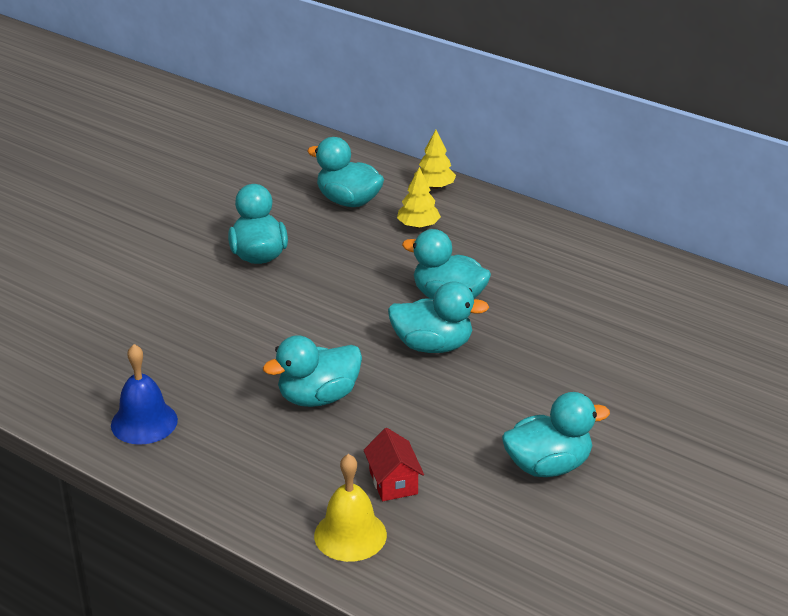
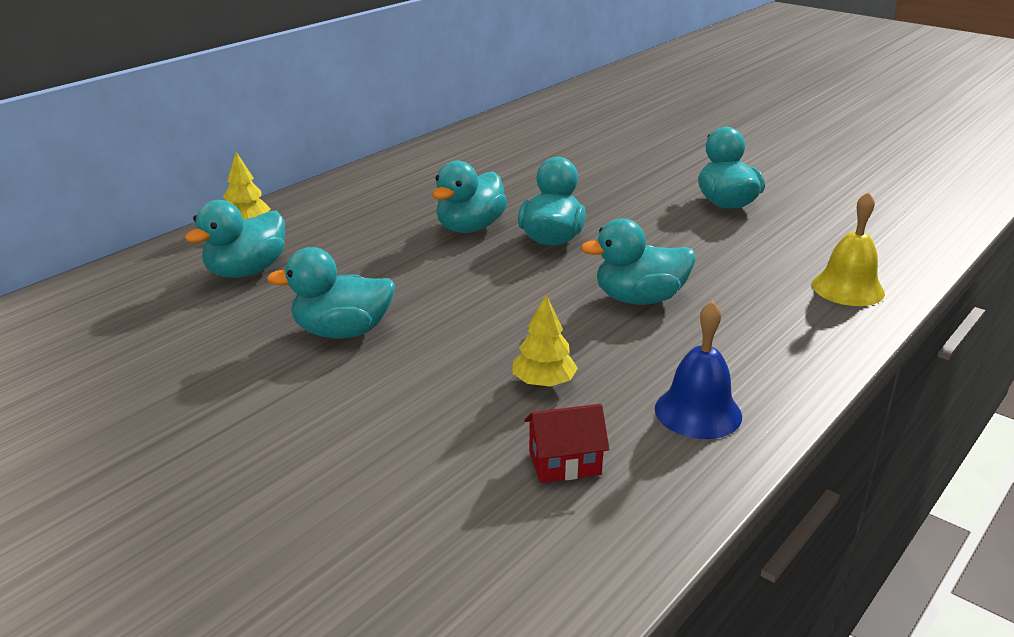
camera: 85 degrees left, 5 degrees down
(318, 397) = (639, 299): turquoise duck -> turquoise duck turned 105 degrees clockwise
(393, 482) = (766, 266): red house -> red house (564, 463)
(418, 226) = (325, 235): yellow tree -> yellow tree (544, 383)

